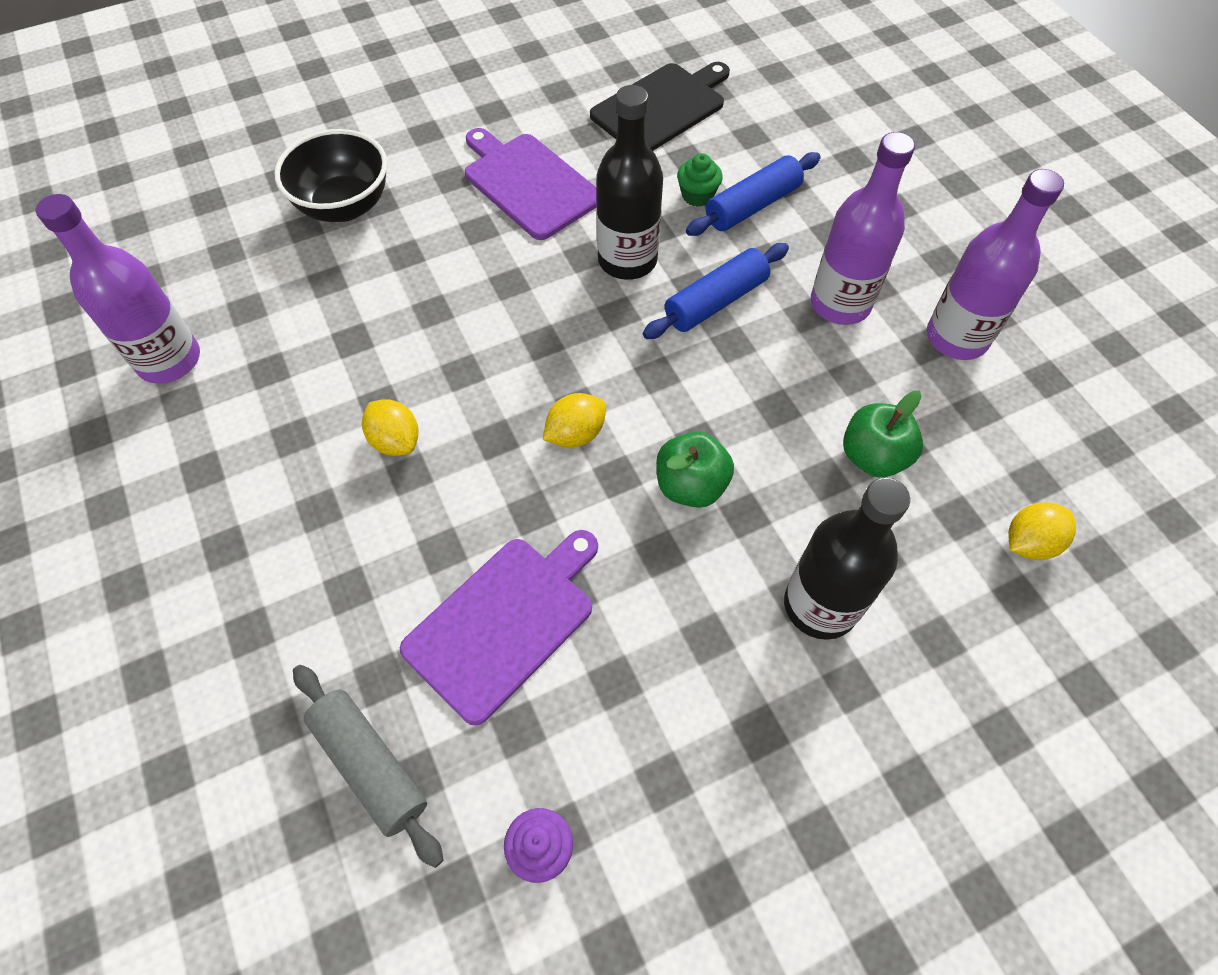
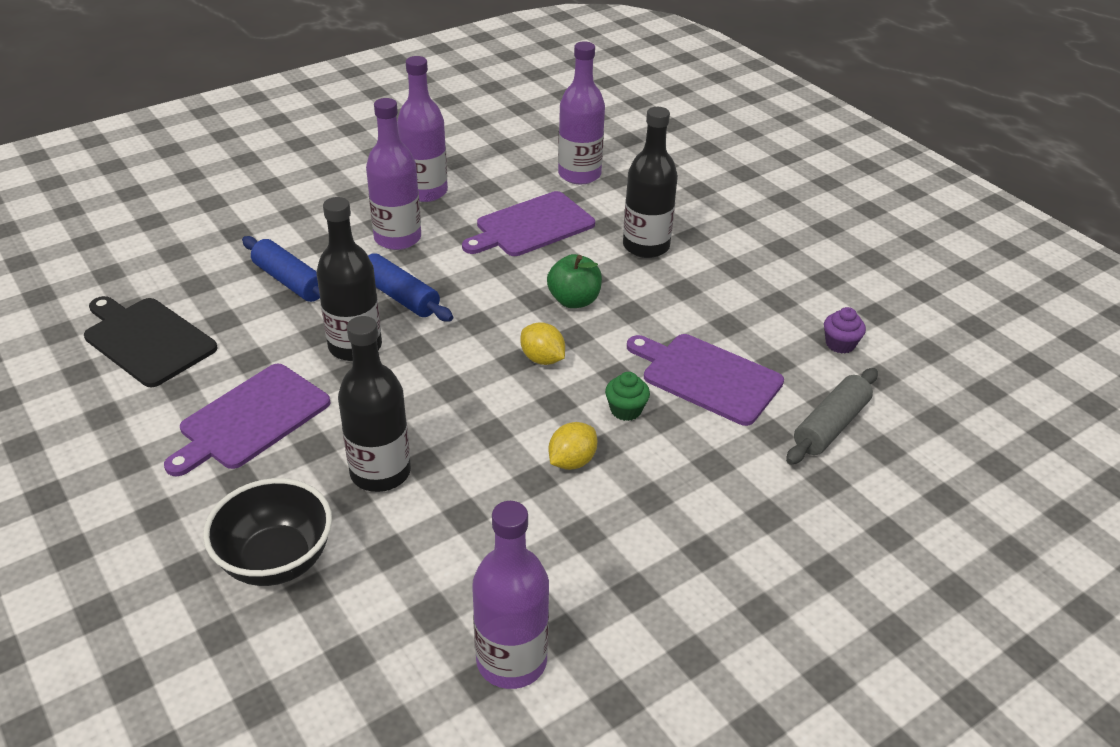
camera: 100 degrees left, 20 degrees down
(429, 277) = (380, 472): none -> black bottle
(697, 195) = (275, 311): green cupcake -> green cupcake (626, 410)
(873, 456) = (531, 226): green apple -> purple cutting board
(1029, 542) = (579, 174): yellow lemon -> purple bottle

